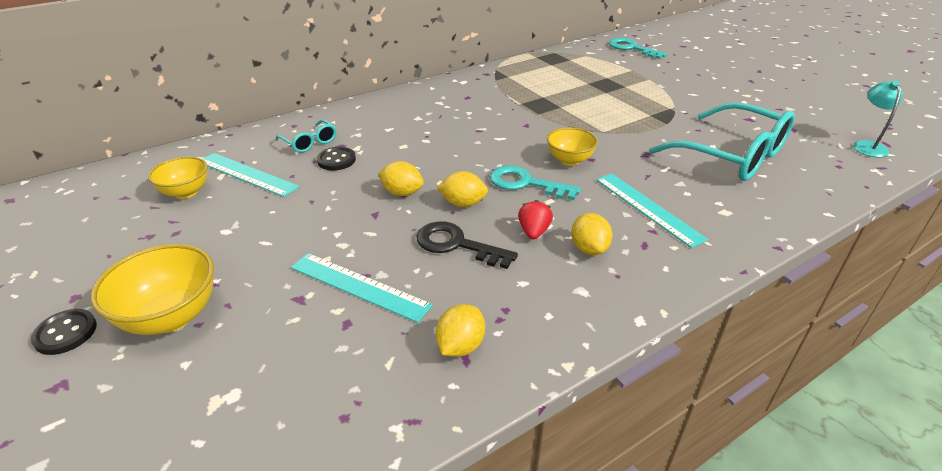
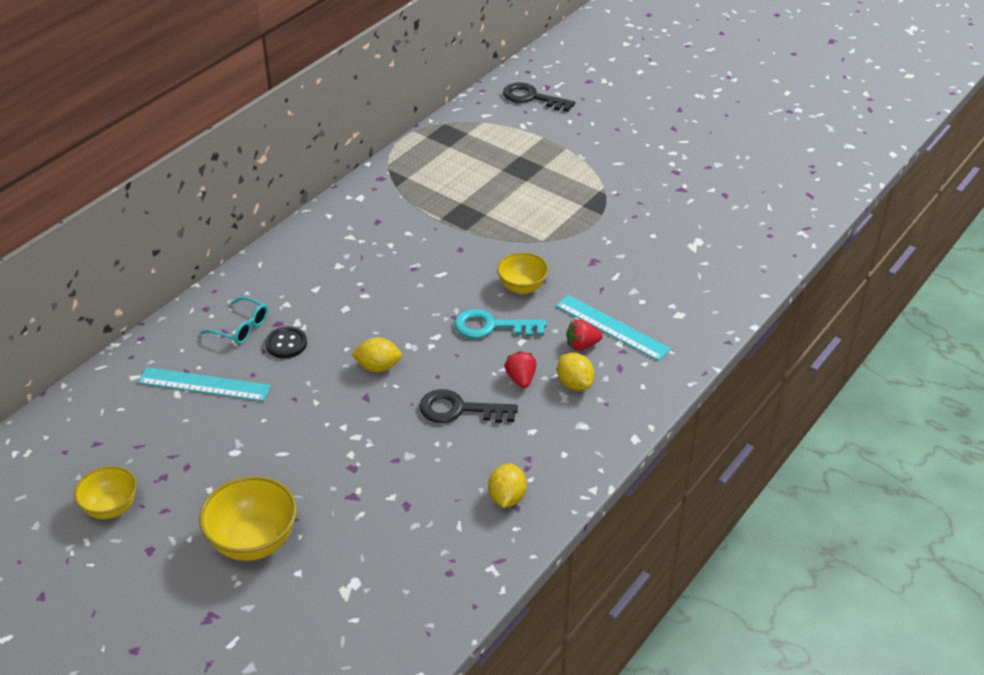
camera: 20 degrees left, 5 degrees up
(65, 333) = (173, 579): black button -> none
(186, 192) = (157, 421): yellow bowl -> yellow bowl (111, 507)
(359, 286) = (396, 471): turquoise ruler -> none
(463, 203) = (443, 364): yellow lemon -> none
(610, 217) = (582, 345): none -> red strawberry
(631, 48) = (532, 98): turquoise key -> black key
(732, 156) = (673, 245): turquoise glasses -> none
(867, 146) = (793, 202): turquoise lamp -> none

